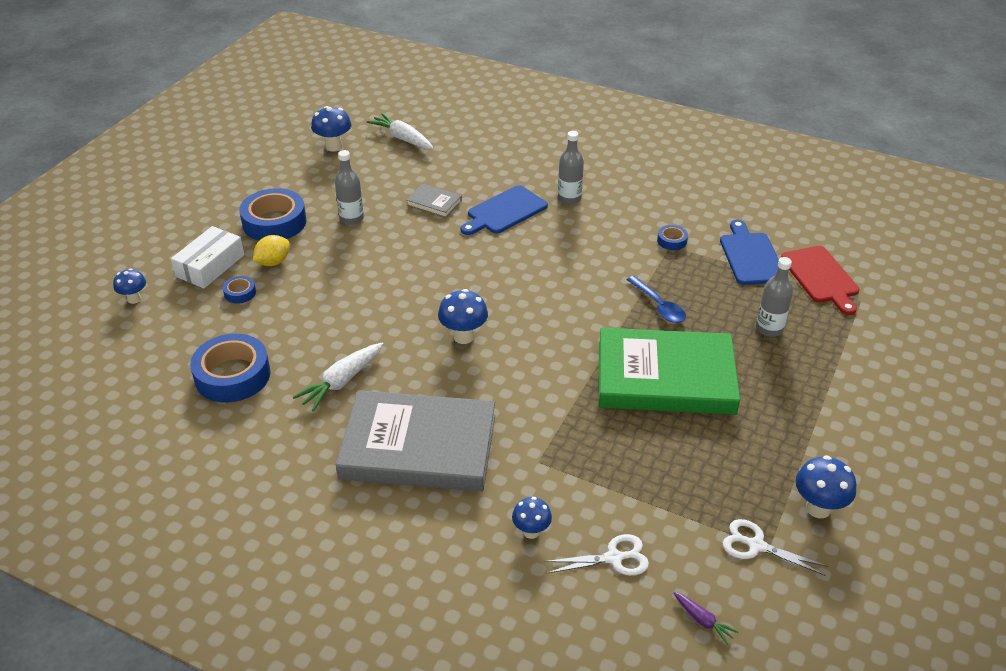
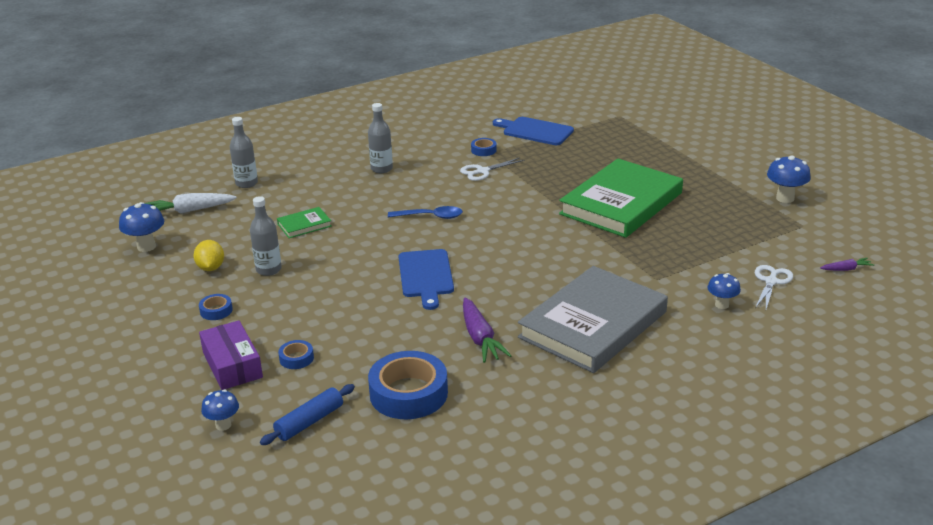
camera: 55 degrees left, 10 degrees down
(163, 339) = (309, 422): none -> blue rolling pin
(210, 266) = (232, 365): white box -> purple box
(273, 262) = (275, 328): yellow lemon -> yellow lemon (211, 268)
(274, 222) = (216, 311): blue tape -> blue tape, size x0.46
(341, 382) = (480, 338): white carrot -> purple carrot
(434, 203) = (304, 225): grey book -> green book
(463, 336) = (489, 265): blue mushroom -> none
(504, 211) = (360, 199): blue cutting board -> blue cutting board (426, 276)
(659, 306) = (547, 180): blue spoon -> blue spoon (431, 216)
(756, 545) = (799, 229): white scissors -> white scissors (482, 171)
(769, 329) = (613, 152): grey bottle -> grey bottle (246, 183)
(821, 277) = (584, 118): red cutting board -> none

